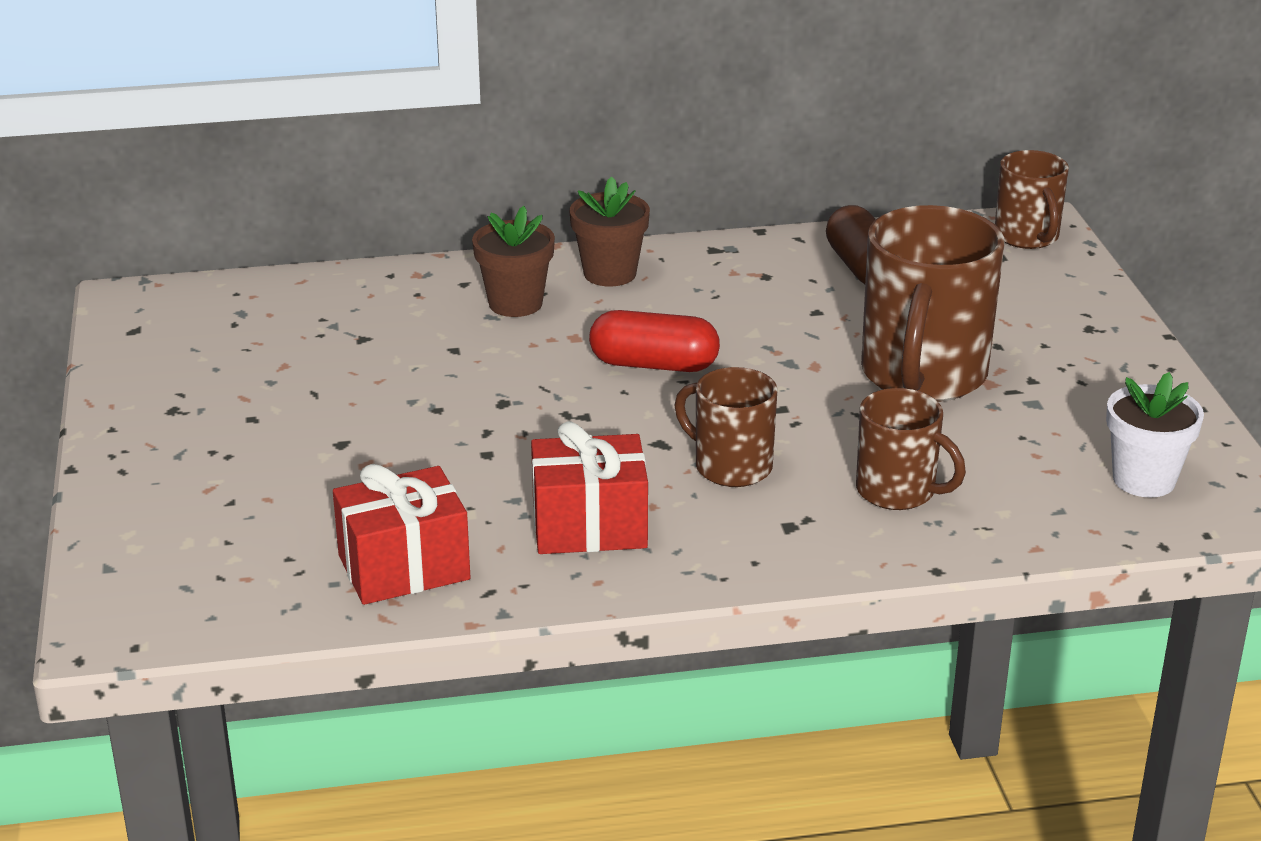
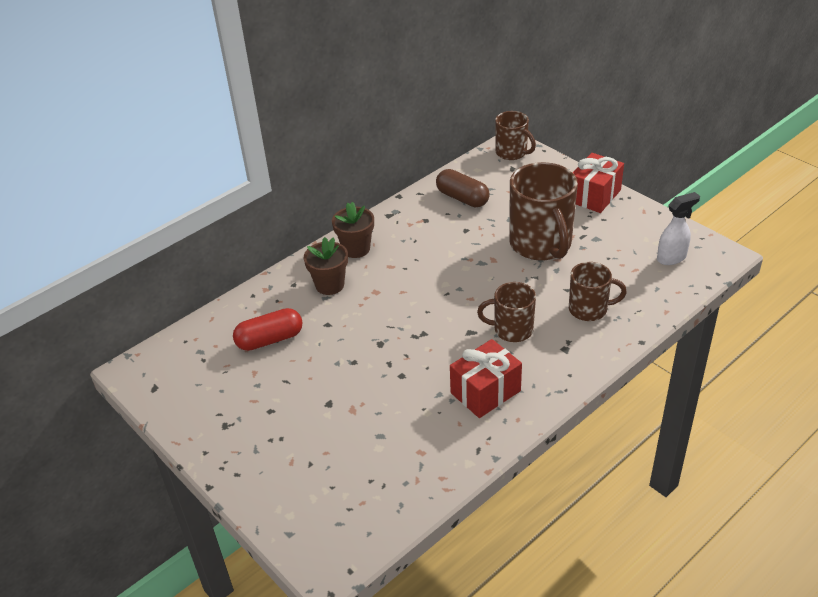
camera: 30 degrees left, 10 degrees up
(404, 567) = (428, 457): red gift -> red gift (594, 196)
(654, 365) = (426, 291): red capsule -> red capsule (270, 340)
(1144, 480) = (672, 258): white flower pot -> white spray bottle

